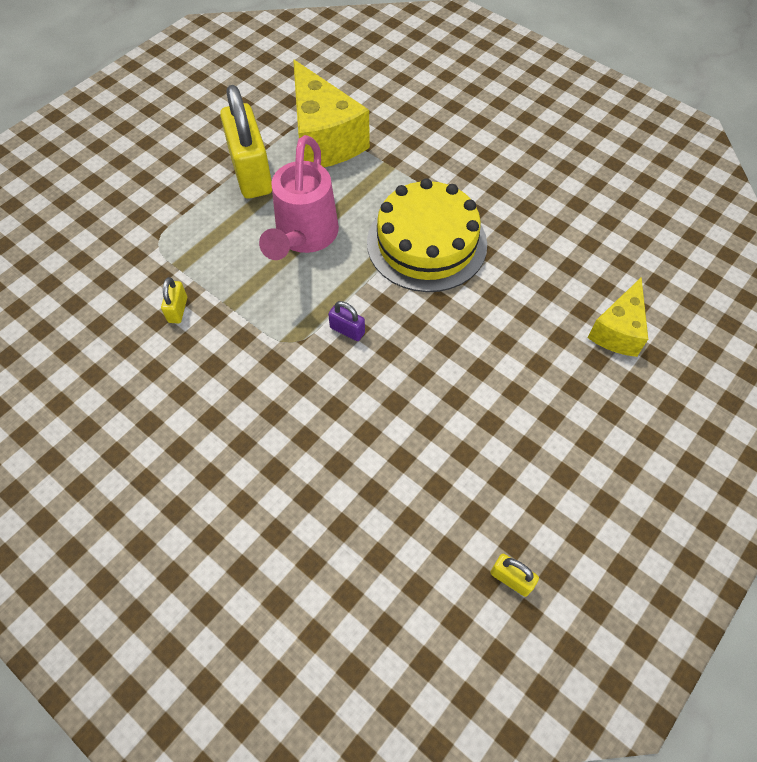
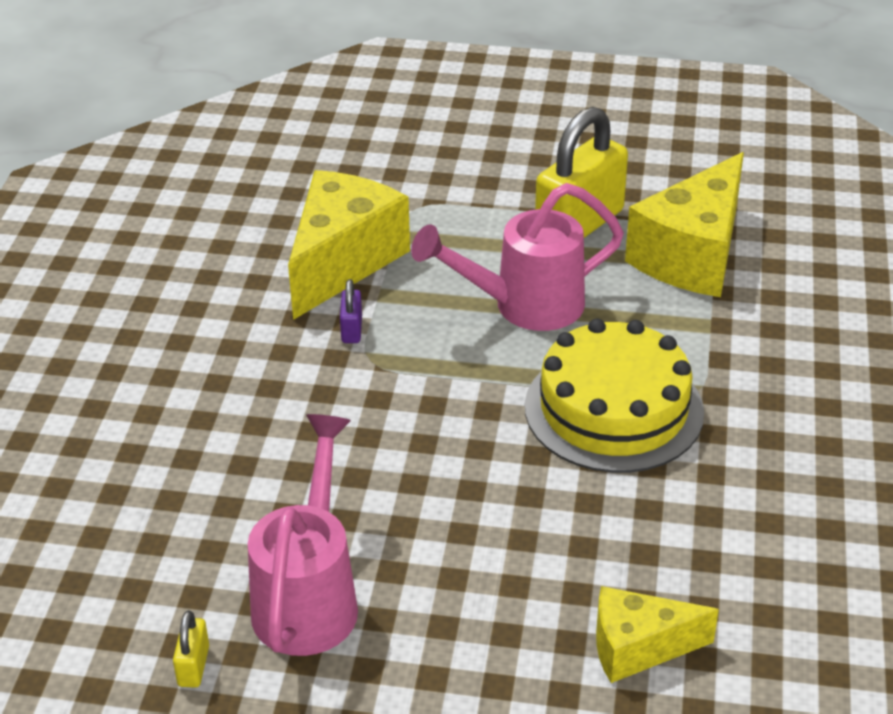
camera: 60 degrees right, 20 degrees down
(178, 310) = (343, 262): yellow padlock -> yellow cheese
(347, 330) = (423, 396): purple padlock -> purple padlock (352, 330)
(486, 479) = (309, 596): none -> pink watering can

